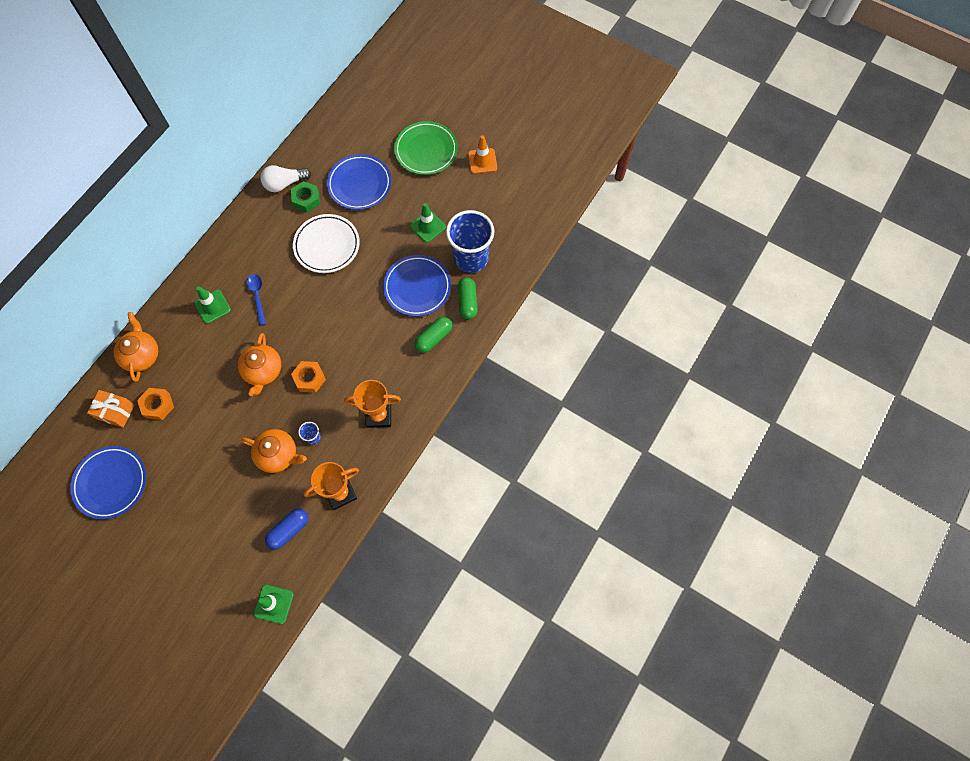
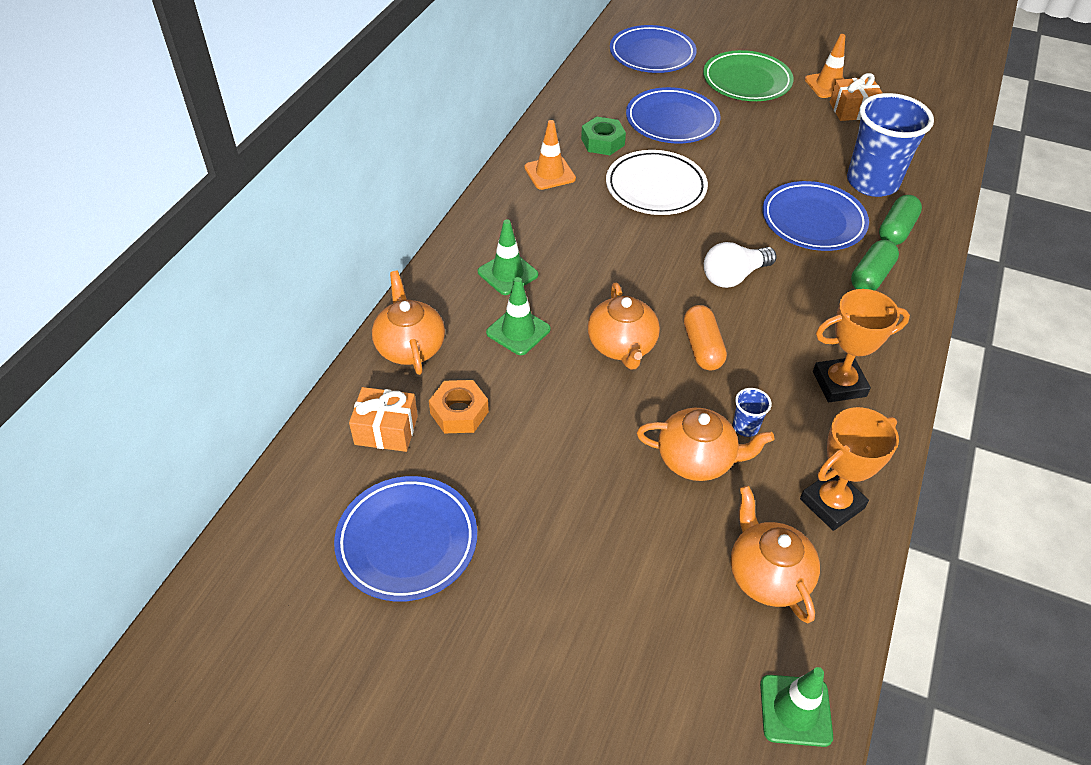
camera: 10 degrees left, 20 degrees down
(257, 296) = (575, 254): blue spoon -> none
(263, 224) = (549, 173): none -> orange traffic cone
(284, 184) = (564, 129): white light bulb -> white light bulb (734, 276)
(289, 530) = (767, 575): blue capsule -> orange teapot
(309, 378) = (702, 347): orange nut -> orange capsule
(369, 115) = (652, 54): none -> blue plate
(428, 226) = (791, 155): green traffic cone -> green traffic cone (518, 331)
(467, 302) = (896, 230): green capsule -> green capsule turned 45 degrees clockwise
(488, 188) = (852, 110): none -> orange gift

